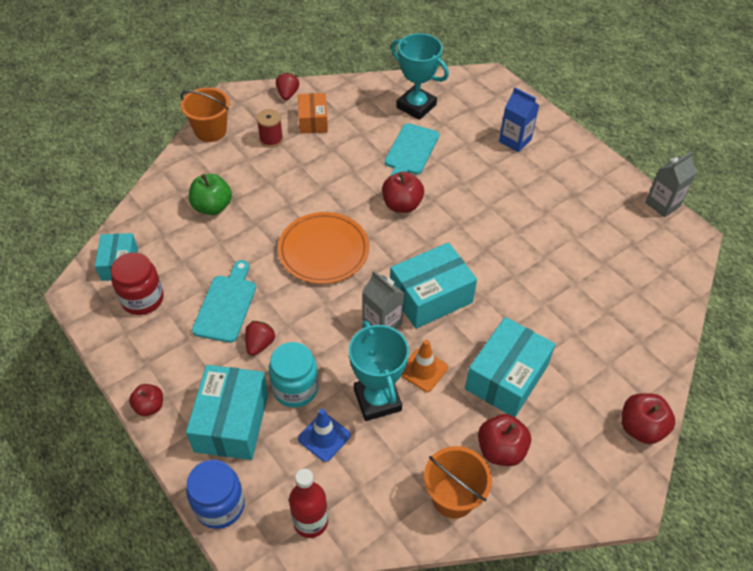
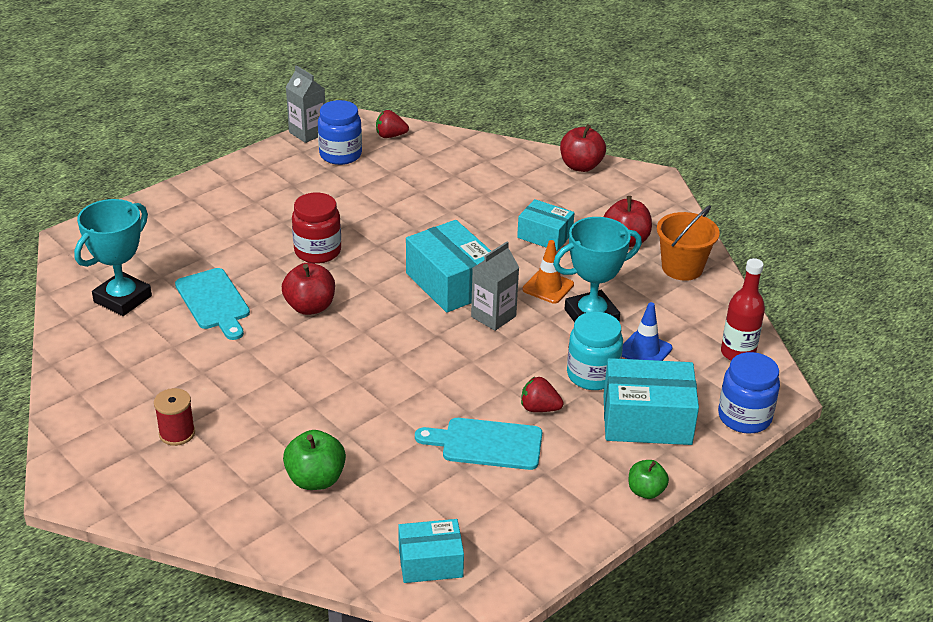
camera: 95 degrees left, 15 degrees down
(142, 299) = (489, 526): red jar -> red jar (317, 251)
(149, 406) = (646, 491): red apple -> green apple
(210, 131) = (150, 503): orange bucket -> none
(287, 94) = (74, 425): red strawberry -> red strawberry (390, 136)
(313, 121) = (140, 394): orange box -> none
(323, 250) = (389, 367): orange plate -> none
(410, 152) = (214, 302): turquoise cutting board -> turquoise cutting board turned 45 degrees clockwise
(506, 377) = (545, 235): turquoise box -> turquoise box, size x0.62
(515, 141) = (200, 221): blue carton -> none
(628, 227) = (340, 155): none -> blue jar

